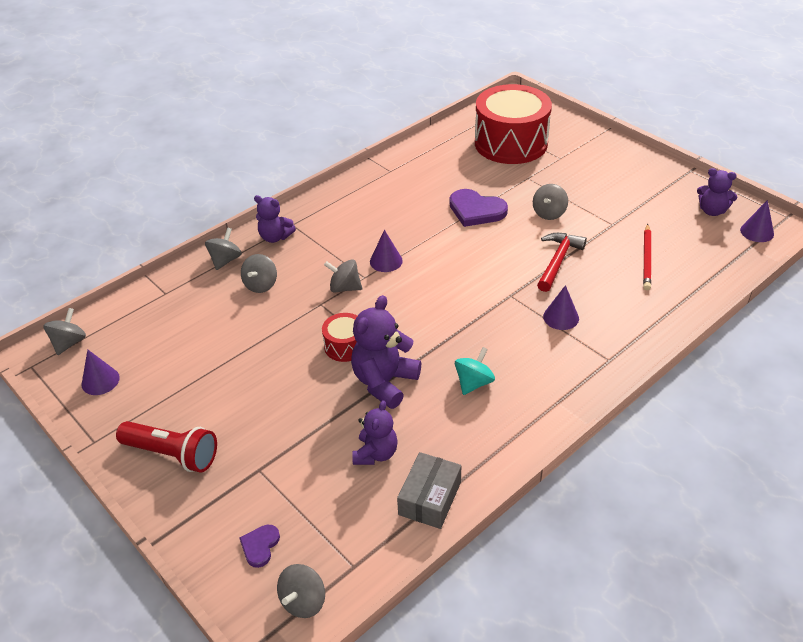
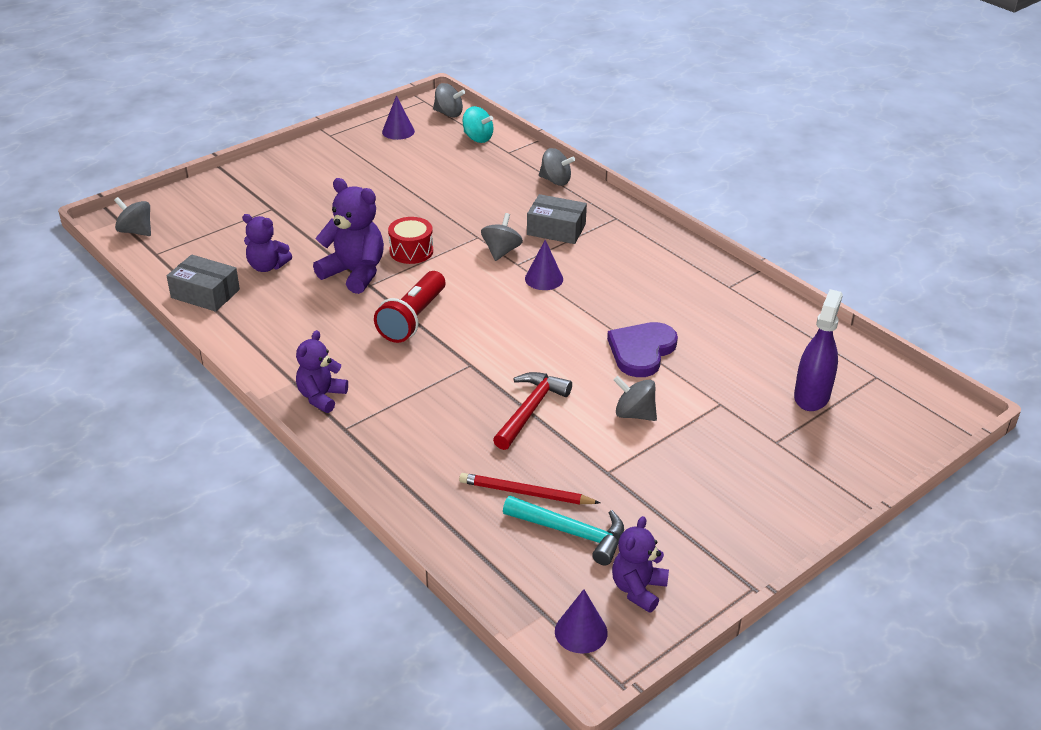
camera: 90 degrees right, 5 degrees down
(172, 454) = (304, 169): red flashlight -> red flashlight (413, 319)
(260, 546) = (195, 211): purple heart -> none
(261, 285) = (513, 202): grey spinning top -> none
(275, 237) = (593, 208): purple teddy bear -> purple teddy bear (321, 397)
(309, 257) = (556, 229): none -> grey box
(473, 383) = (337, 328): turquoise spinning top -> turquoise spinning top (477, 138)
(511, 143) = (811, 396): red drum -> purple spray bottle
(557, 261) = (530, 410): red hammer -> red hammer turned 90 degrees counterclockwise
(561, 317) = (424, 400): purple cone -> none
(676, 237) = (572, 533): none -> turquoise hammer

